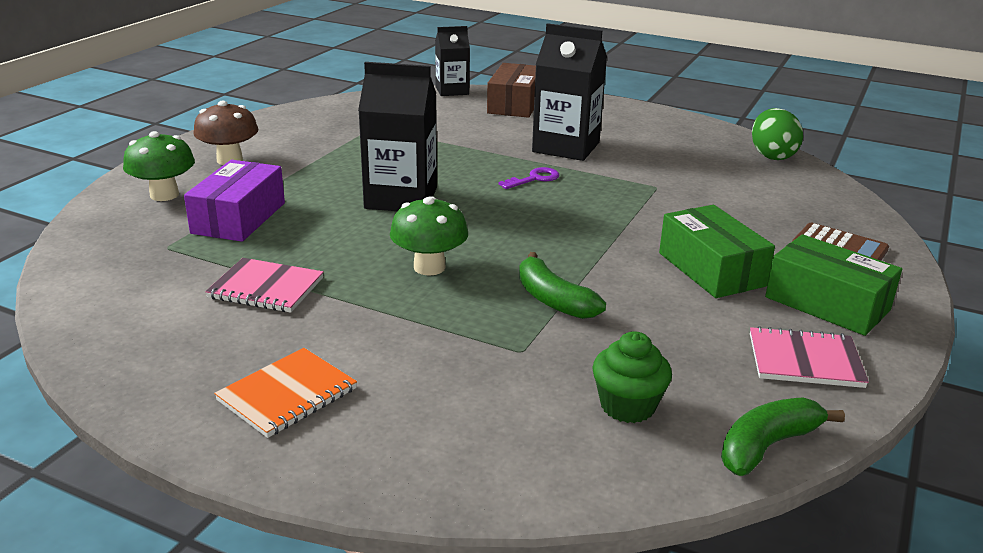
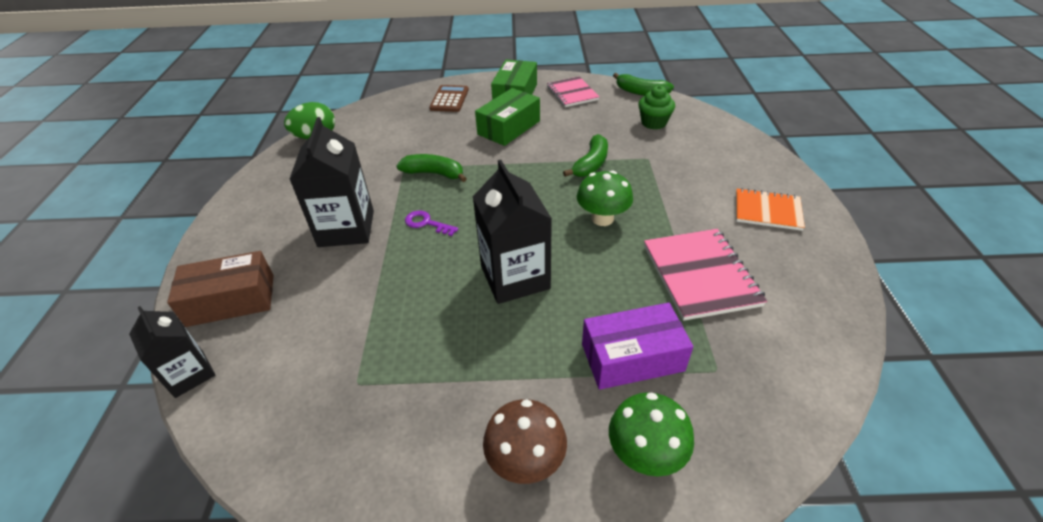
camera: 115 degrees left, 15 degrees up
(266, 288) = (700, 275): pink notebook -> pink notebook, size x1.51
(628, 199) = (434, 174): none -> green banana

